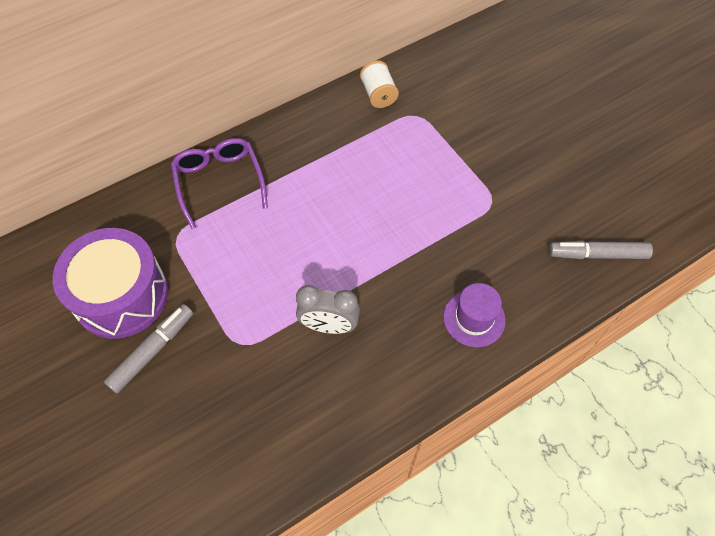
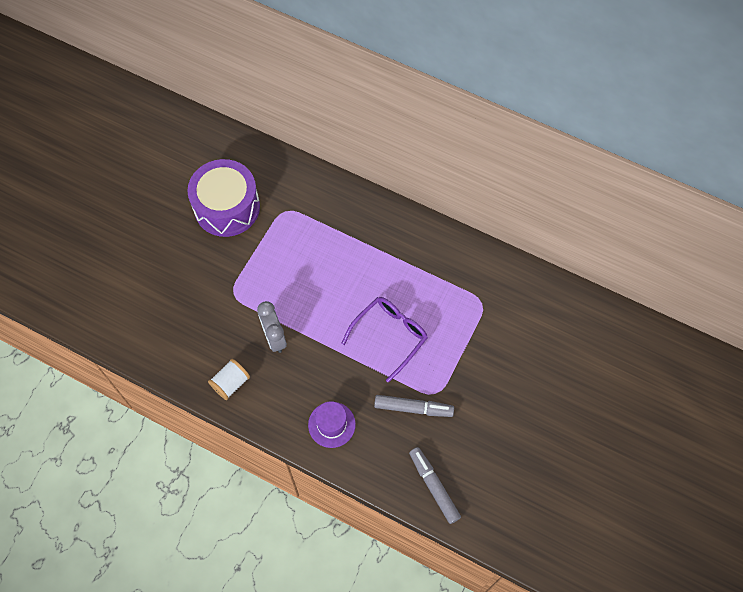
camera: 60 degrees right, 5 degrees up
(152, 351) = (201, 248): grey marker -> grey marker (413, 408)
(219, 181) = (341, 209): purple glasses -> purple glasses (390, 335)
(378, 94) = (484, 267): white spool -> white spool (231, 383)

